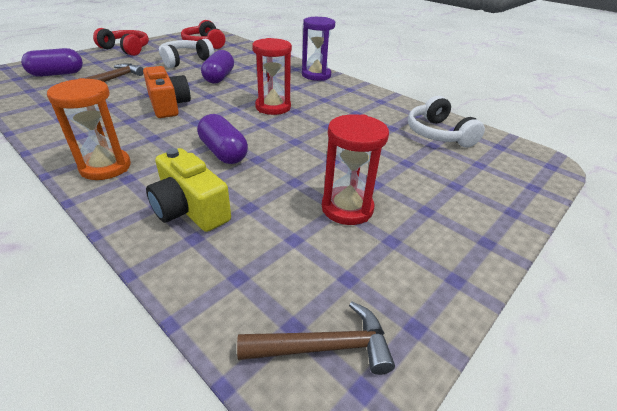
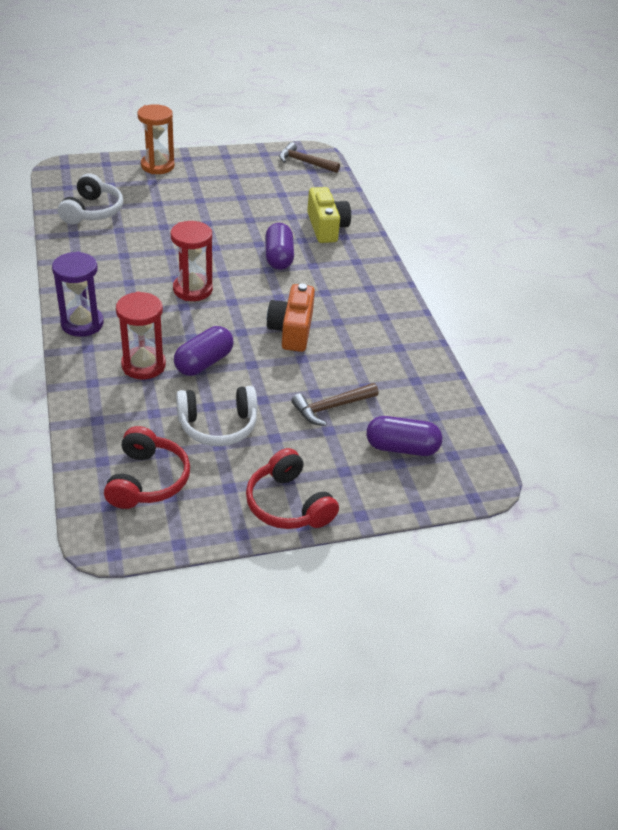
camera: 150 degrees left, 5 degrees up
(105, 167) = (369, 275): orange hourglass -> orange hourglass (157, 166)
(347, 208) = (236, 195): red hourglass -> red hourglass (143, 365)

